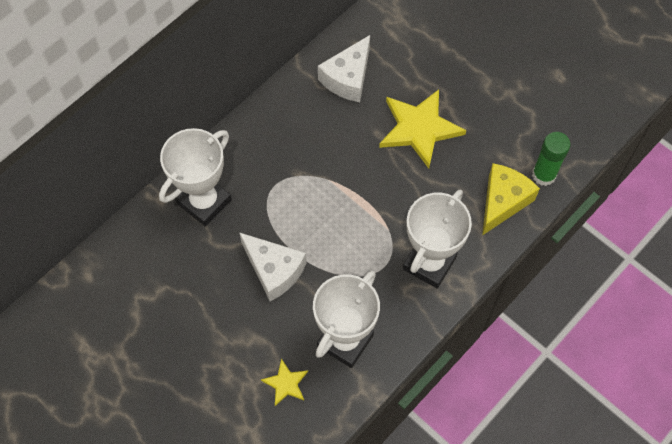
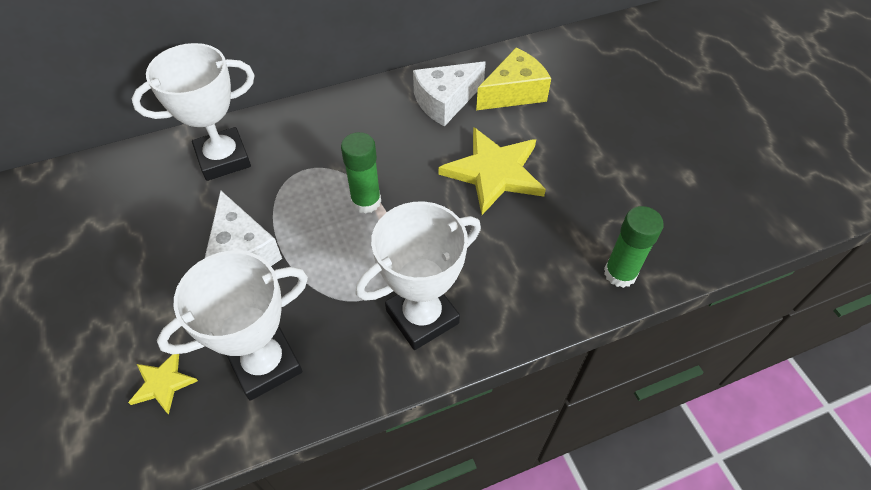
camera: 25 degrees right, 10 degrees down
(339, 192) = (366, 201): none -> green glue stick
(503, 201) = (552, 283): yellow cheese -> yellow cheese (514, 92)

